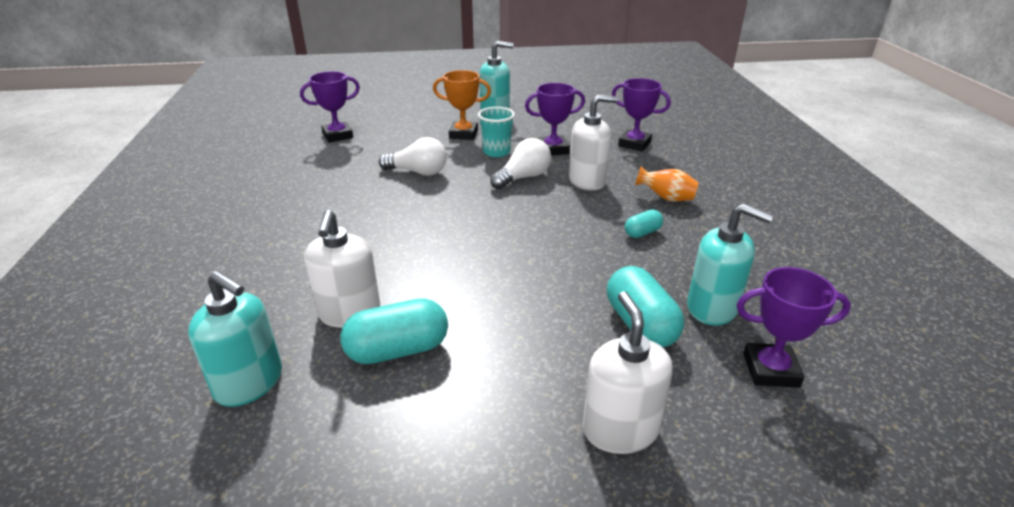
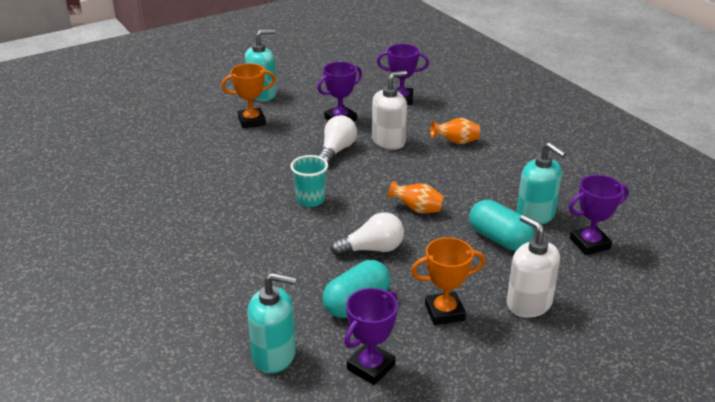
camera: 25 degrees left, 0 degrees up
(337, 135) = (135, 148): purple trophy -> purple trophy (371, 367)
(349, 313) = (298, 290): white soap dispenser -> none
(418, 172) = (244, 166): white light bulb -> white light bulb (372, 249)
(494, 400) = (444, 312): none -> orange trophy
(496, 152) = (295, 132): turquoise cup -> turquoise cup (310, 200)
(562, 260) = (417, 209): none -> orange vase
(642, 233) = (458, 174): turquoise capsule -> none
(712, 308) = (535, 215): turquoise soap dispenser -> turquoise soap dispenser turned 45 degrees clockwise

